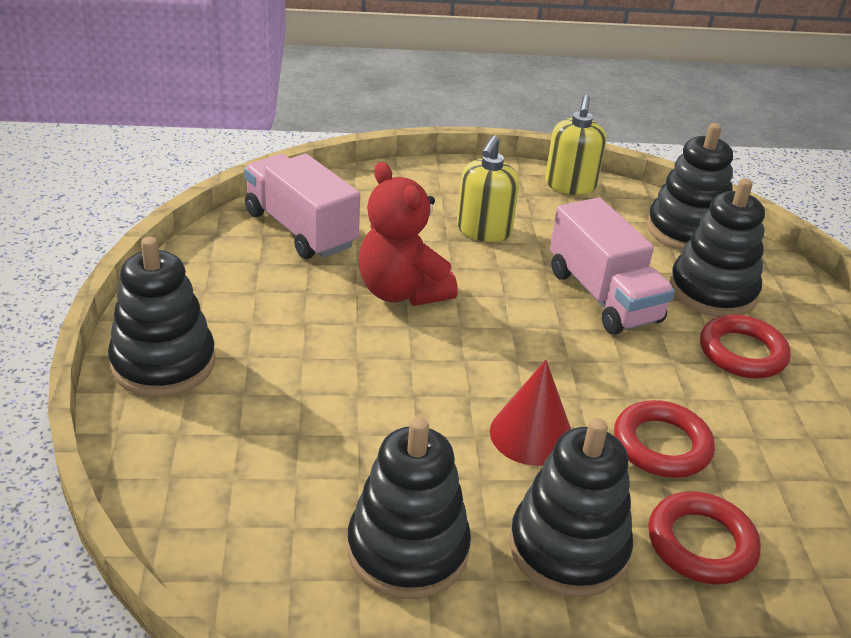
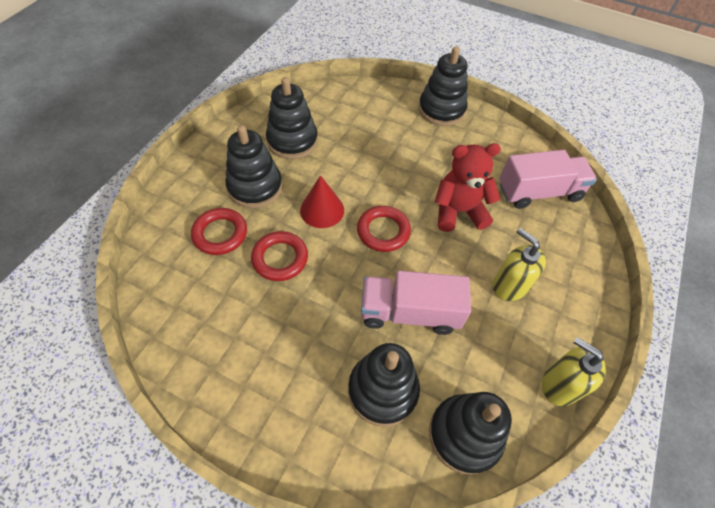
camera: 120 degrees right, 20 degrees up
(742, 353) = (316, 357): red ring -> red ring (383, 231)

